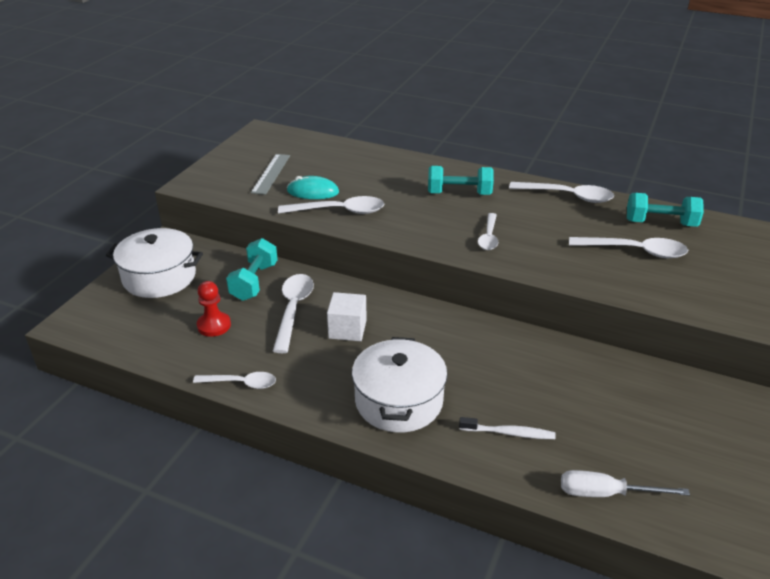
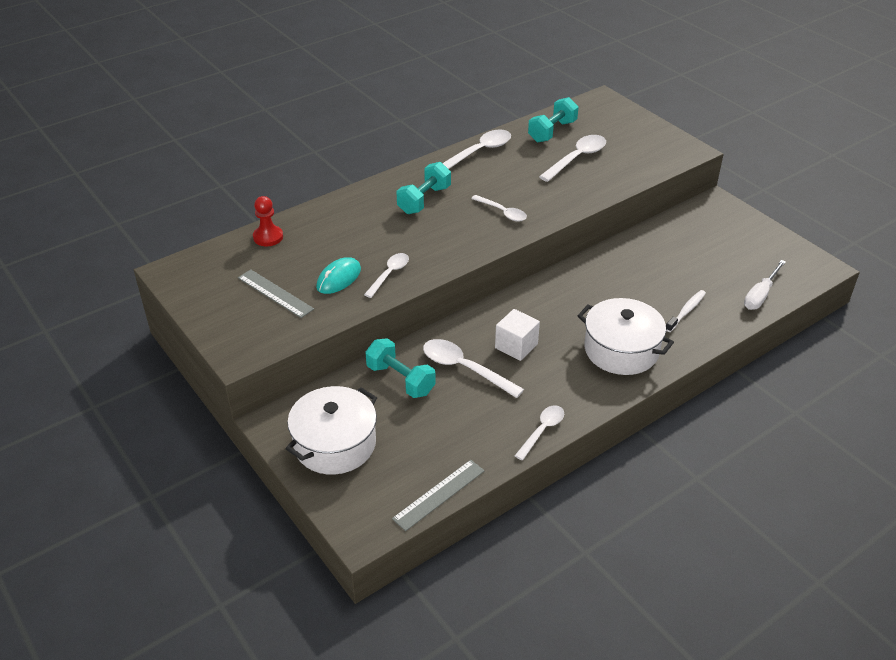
camera: 60 degrees left, 5 degrees up
(128, 349) = (439, 494): none -> grey ruler
(214, 325) = (448, 426): red pawn -> red pawn (268, 237)
(339, 211) = (389, 274): white spoon -> white spoon, size x0.65

